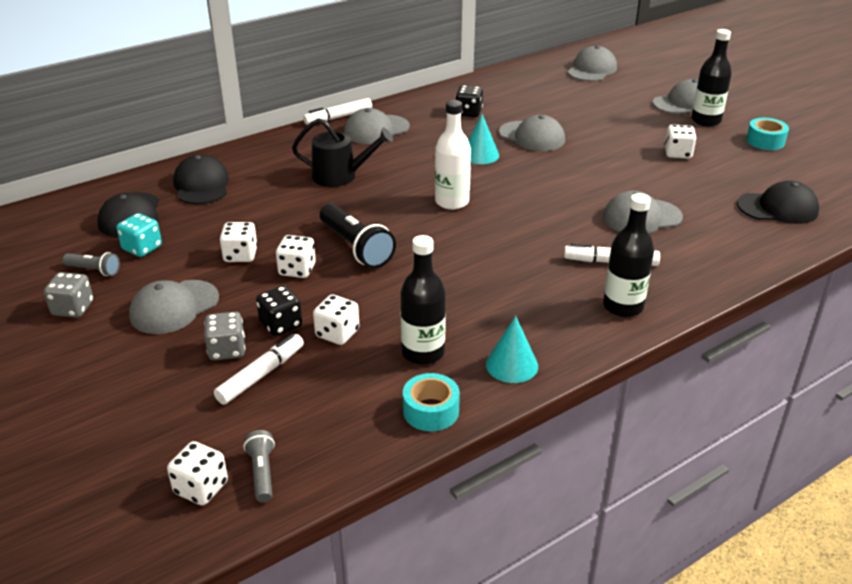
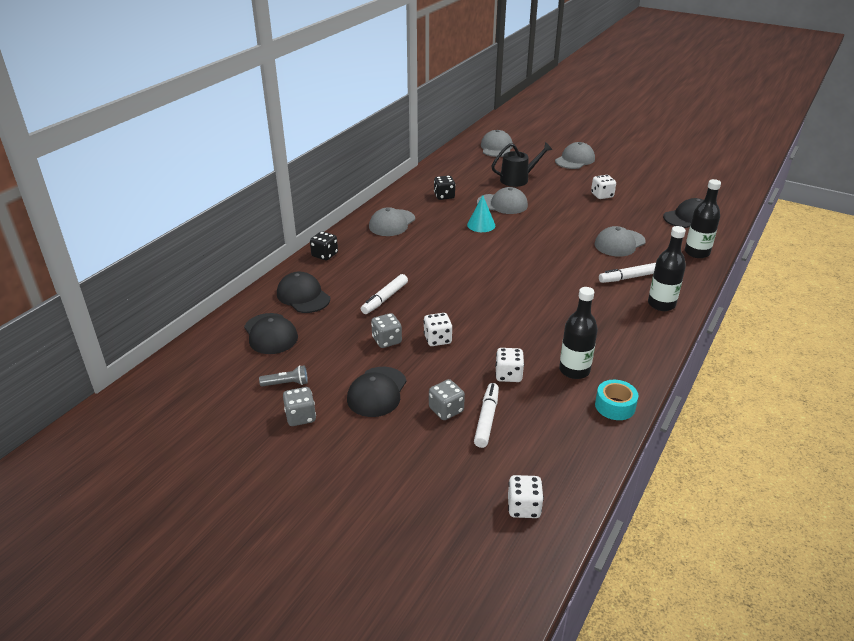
camera: 25 degrees left, 0 degrees up
(142, 248) = (307, 356): turquoise dice -> none
(174, 307) = (377, 392): grey cap -> black cap
(240, 255) = (387, 340): white dice -> grey dice
(262, 473) = (552, 483): grey flashlight -> none
(281, 324) = (465, 380): black dice -> black dice (324, 255)
(338, 117) = (355, 220): white marker -> white marker (385, 299)
(340, 176) = (400, 263): black watering can -> black watering can (517, 179)
(356, 247) = (462, 312): black flashlight -> none
(452, 202) = (494, 263): white bottle -> none
(511, 365) = (633, 361): turquoise cone -> none
(706, 121) = (598, 169): black bottle -> black bottle (697, 252)
(765, 141) = (644, 175): turquoise tape -> none

